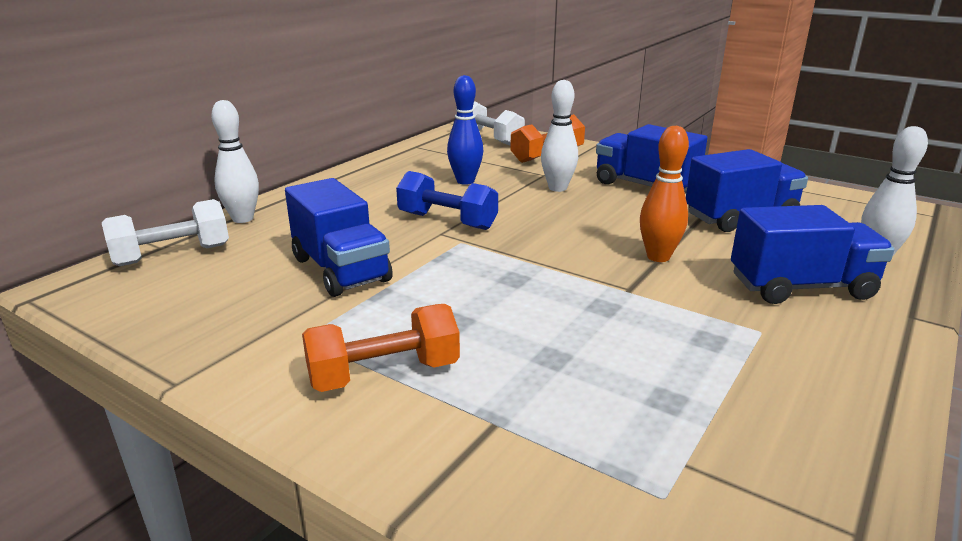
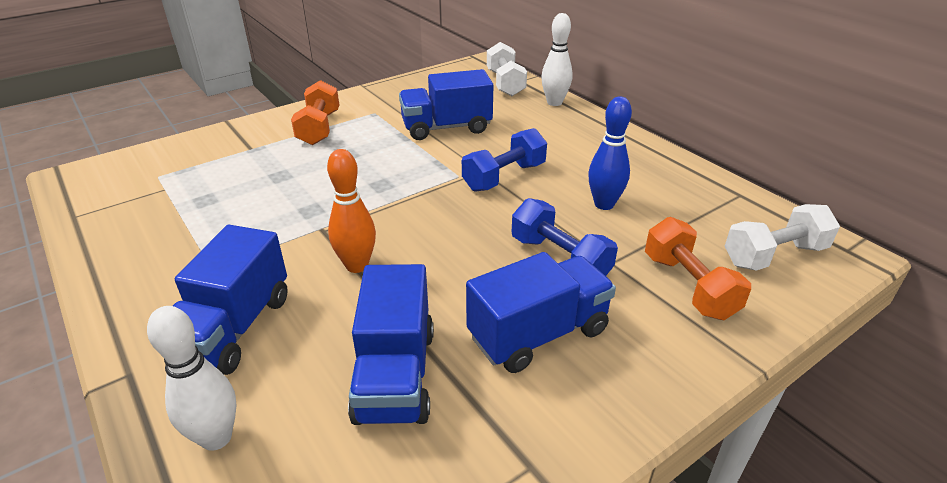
camera: 110 degrees right, 10 degrees up
(557, 188) = (559, 259): white bowling pin -> blue dumbbell

